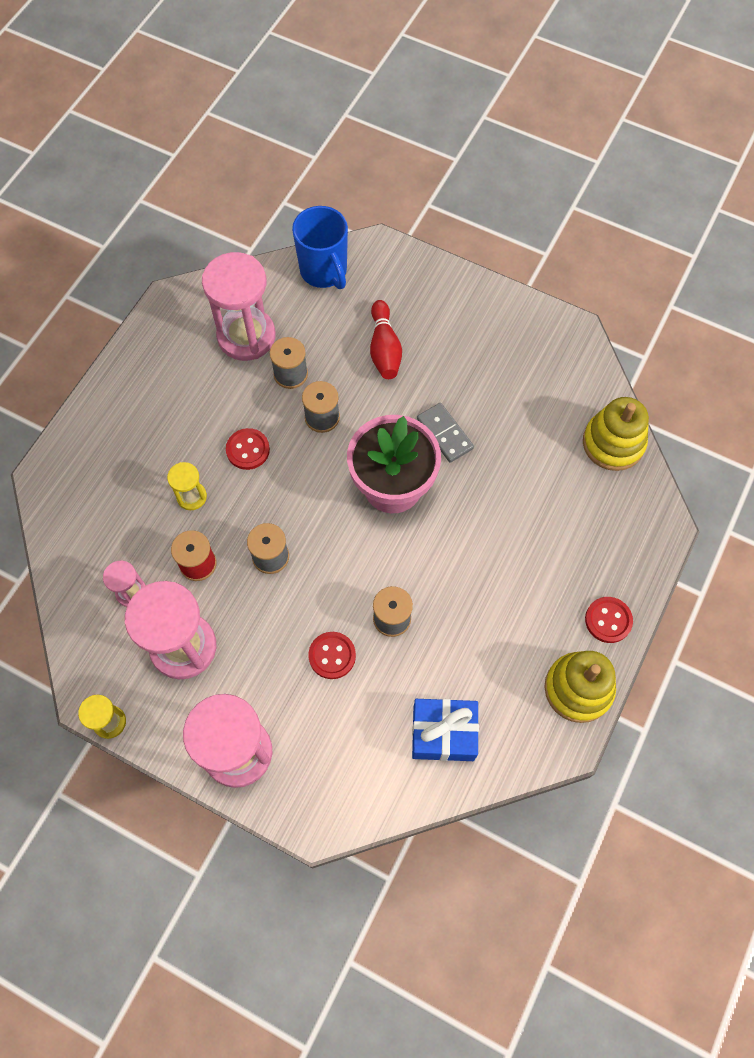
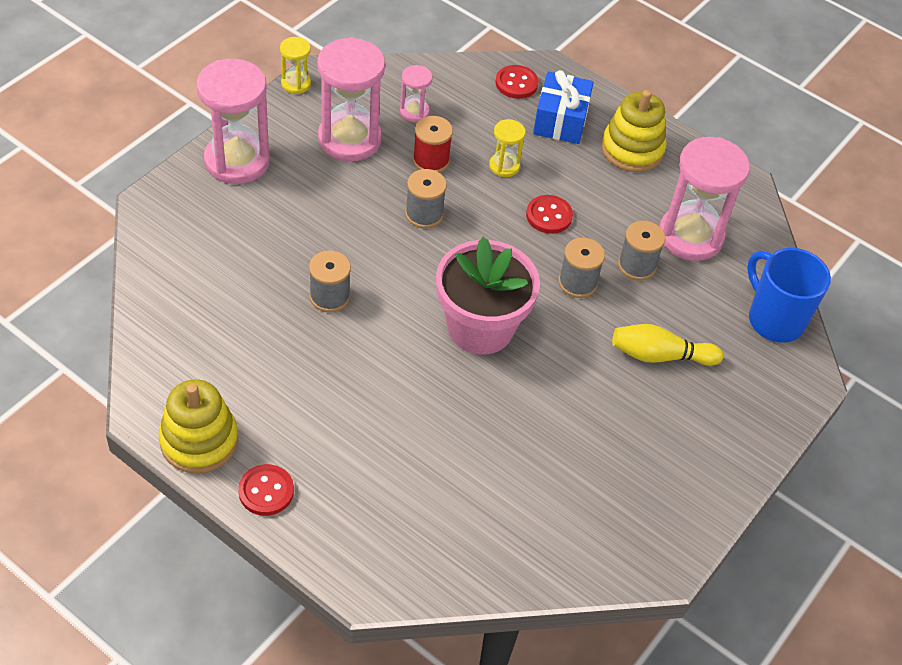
camera: 95 degrees right, 15 degrees down
(324, 271) = (774, 319): blue mug -> blue mug turned 75 degrees clockwise
(332, 656) = (305, 242): red button -> red button (516, 83)
(384, 349) = (660, 356): red bowling pin -> yellow bowling pin
(443, 733) = (196, 313): blue gift -> blue gift (560, 120)
(444, 434) = (536, 389): grey domino -> none
(613, 443) = (491, 562): yellow stacking toy -> yellow stacking toy (632, 149)

